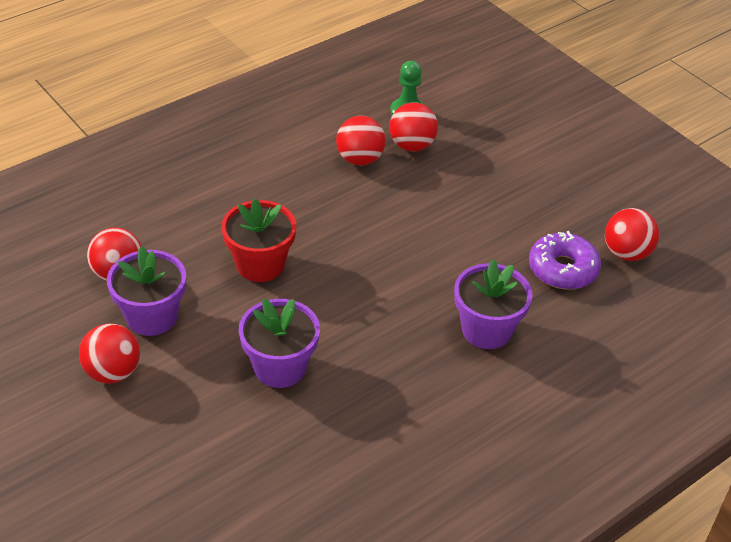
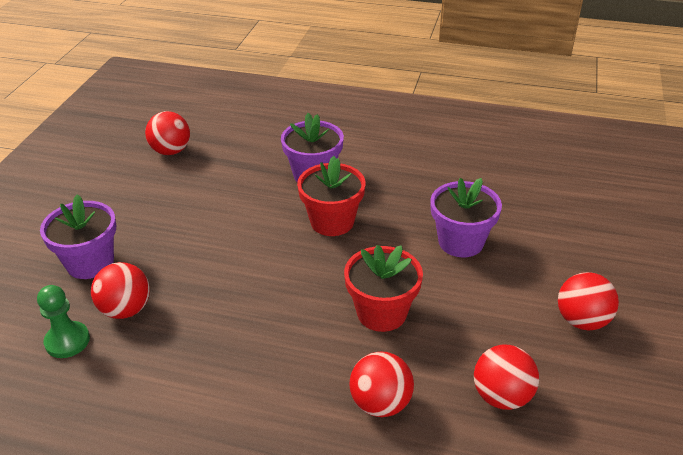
camera: 125 degrees left, 5 degrees down
(152, 317) = (511, 338): purple flower pot -> purple flower pot (90, 263)
(360, 159) = (178, 332): red ball -> red ball (380, 403)
(399, 301) = (332, 222): none -> red flower pot
(562, 269) = (217, 169): purple donut -> none

